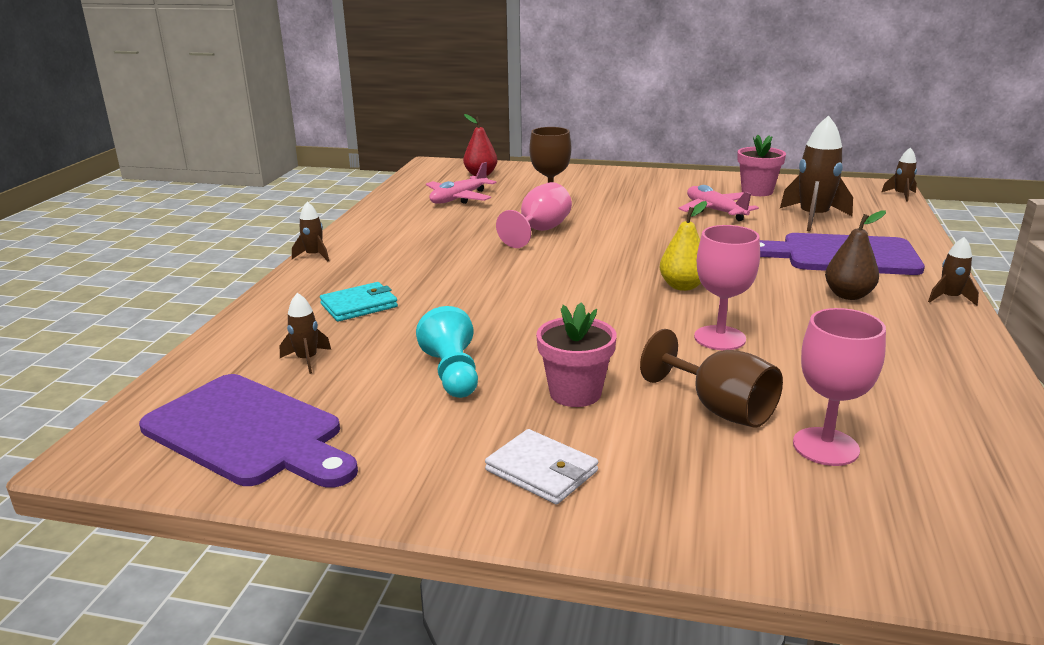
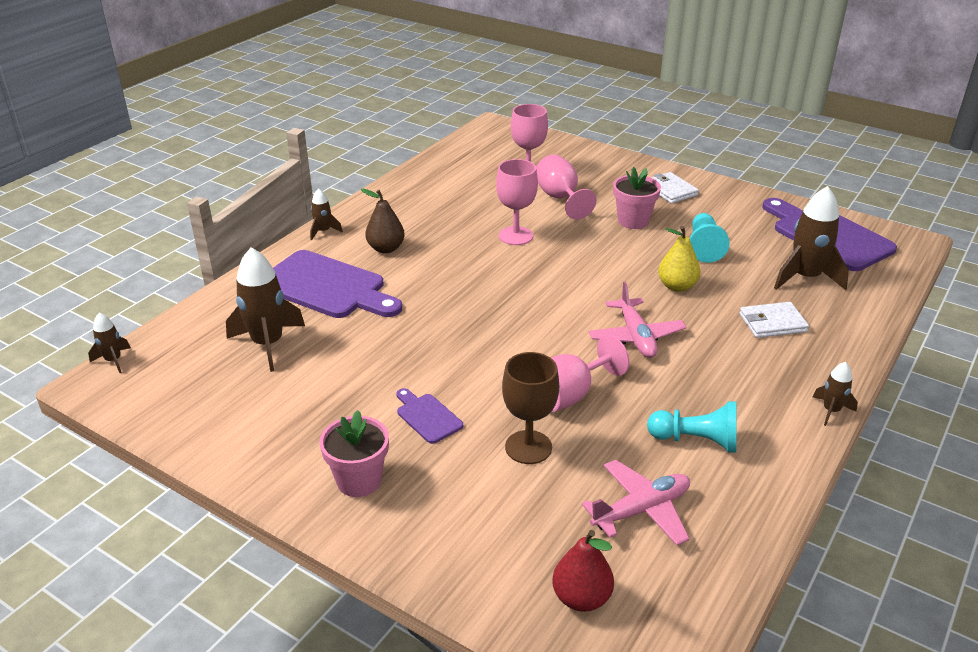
camera: 160 degrees left, 10 degrees up
(307, 360) = (805, 278): brown rocket -> brown rocket, size x1.96
(359, 305) = (772, 323): turquoise wallet -> white wallet
(428, 226) = (696, 440): none -> turquoise pawn
(635, 208) = (427, 416): none -> purple cutting board
(682, 286) = (495, 284): yellow pear -> yellow pear (677, 286)
(715, 211) = (347, 384): pink plane -> pink plane (636, 336)
(719, 409) = (560, 198): brown goblet -> pink goblet
(757, 191) = (247, 414): pink flower pot -> pink flower pot (359, 480)

